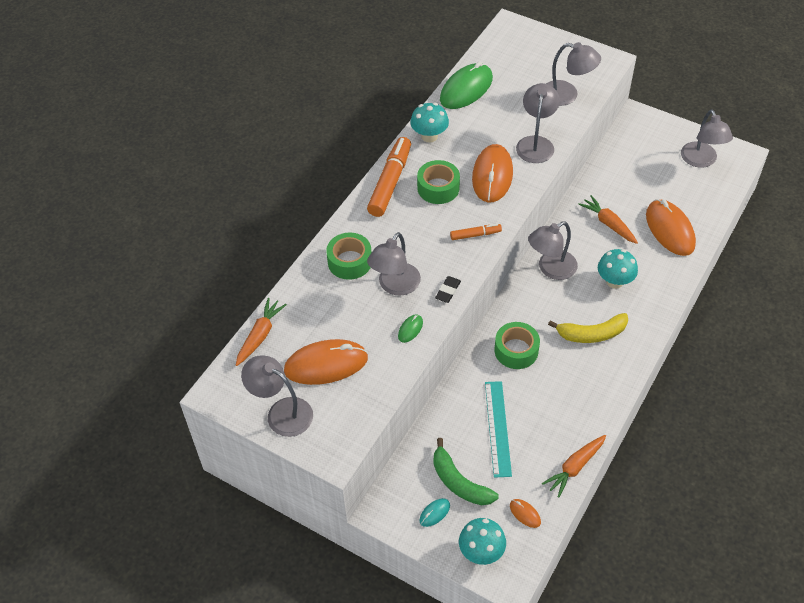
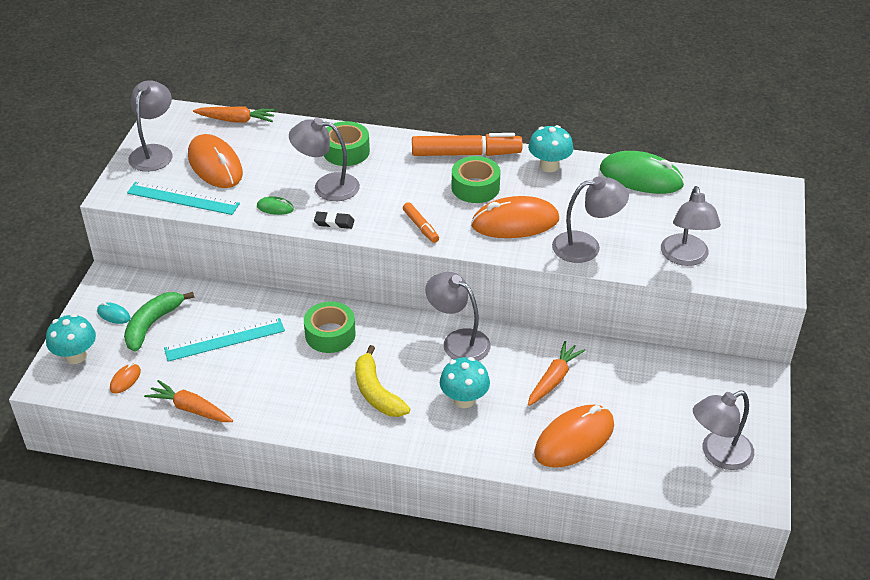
camera: 70 degrees right, 10 degrees down
(367, 399) = (183, 198): none -> turquoise ruler

